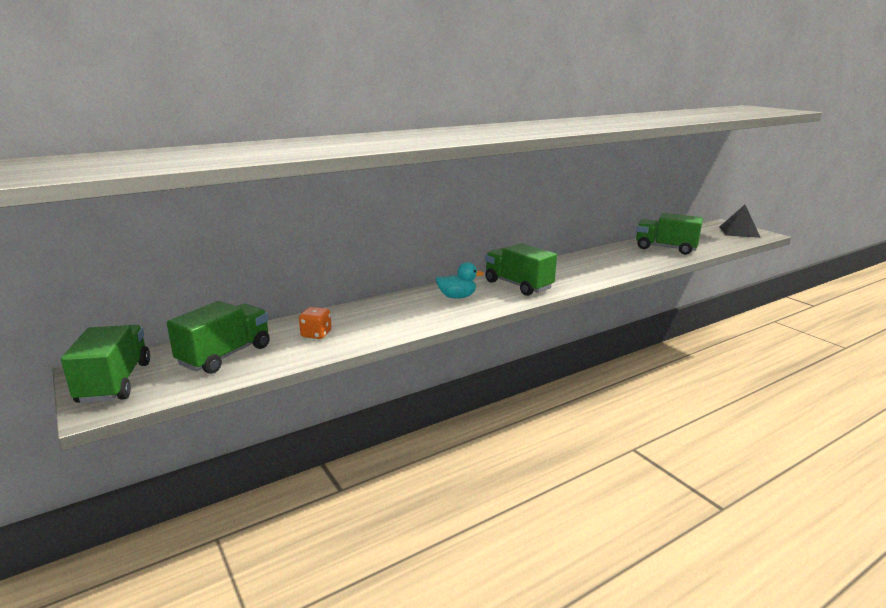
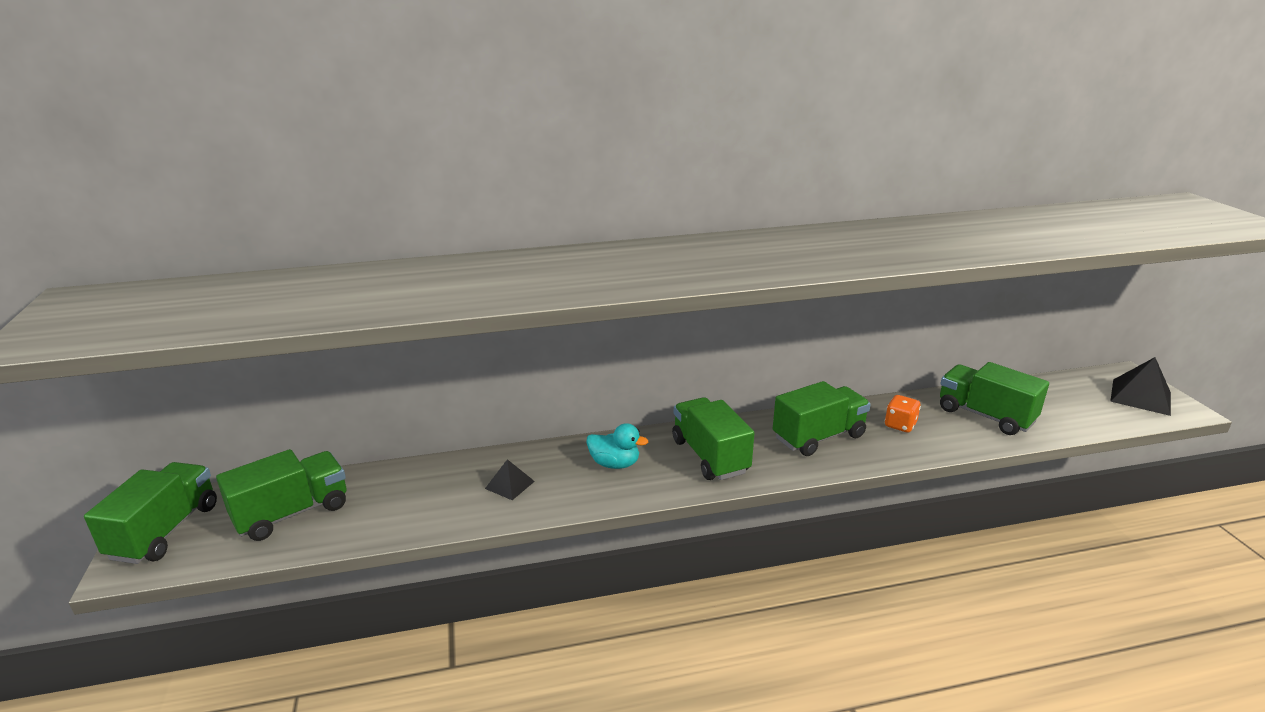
camera: 20 degrees right, 5 degrees up
(316, 334) = (407, 499): orange dice -> orange dice (900, 425)
(390, 316) = (509, 485): none -> black pyramid
(578, 268) = (818, 437): none -> green truck

